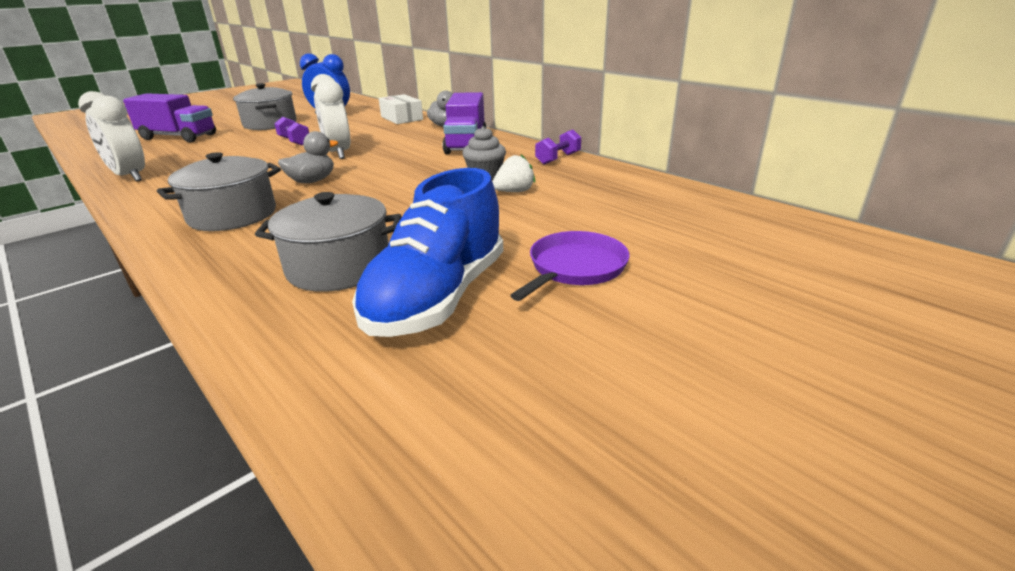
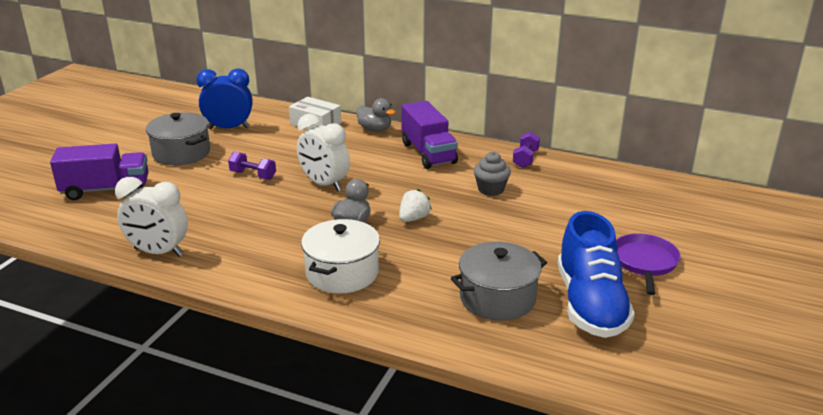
camera: 25 degrees left, 0 degrees up
(233, 215) = (342, 273): grey pot -> white pot
(514, 192) = (533, 202): white strawberry -> white strawberry (413, 218)

